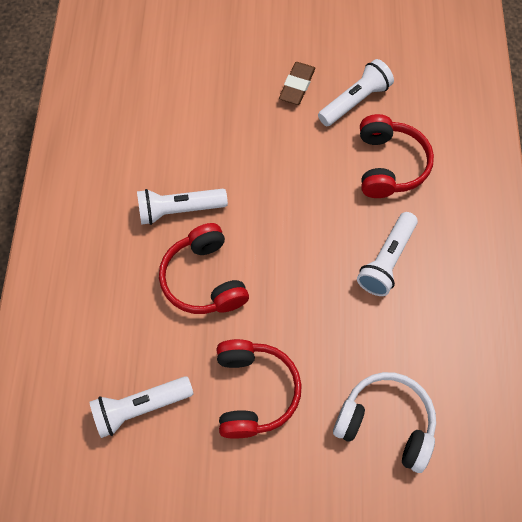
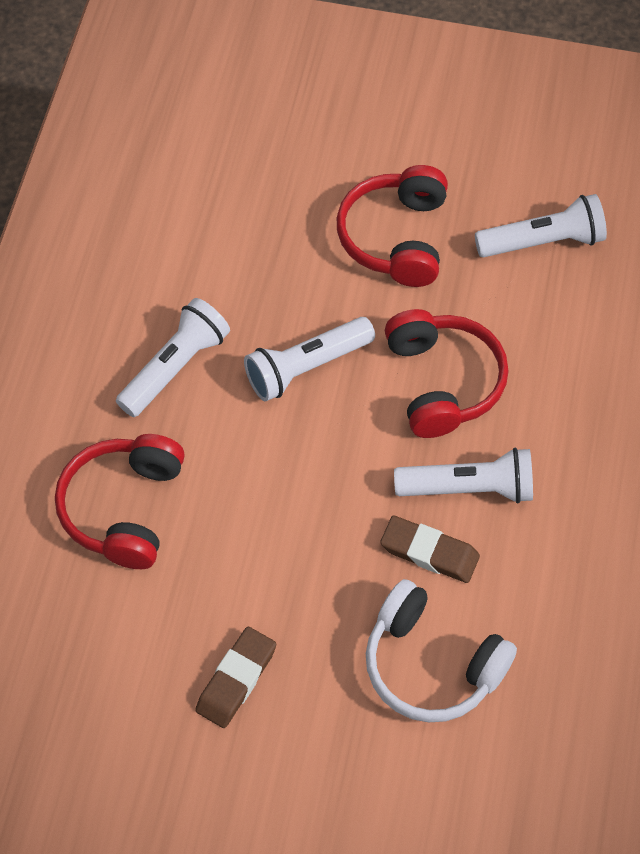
camera: 170 degrees left, 5 degrees down
(199, 168) = (429, 552): none -> brown eraser
(355, 101) = (143, 632): white flashlight -> white flashlight (306, 367)
(385, 423) = (239, 181): white headphones -> white headphones (431, 665)

